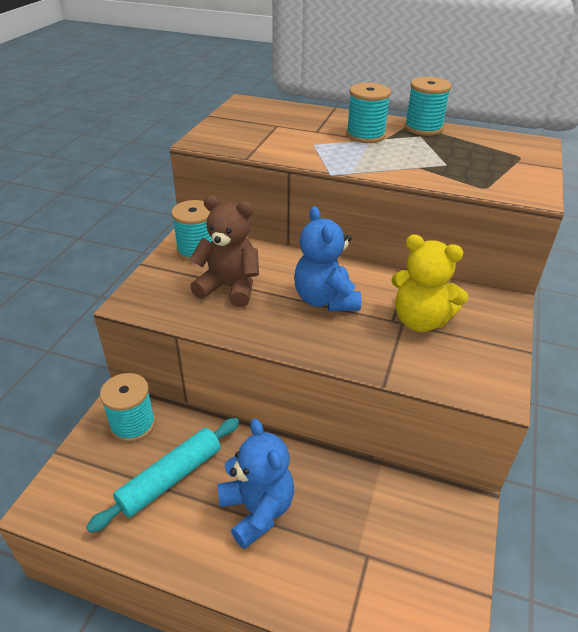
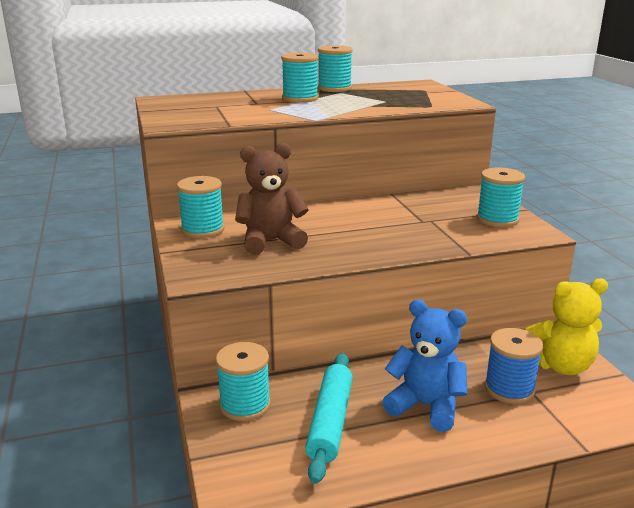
camera: 35 degrees left, 15 degrees down
(325, 300) = (359, 225): blue teddy bear -> none
(349, 538) = (509, 389): none -> blue spool
(420, 320) = (440, 215): yellow teddy bear -> yellow teddy bear (560, 365)
(474, 352) = (497, 219): none -> turquoise spool

